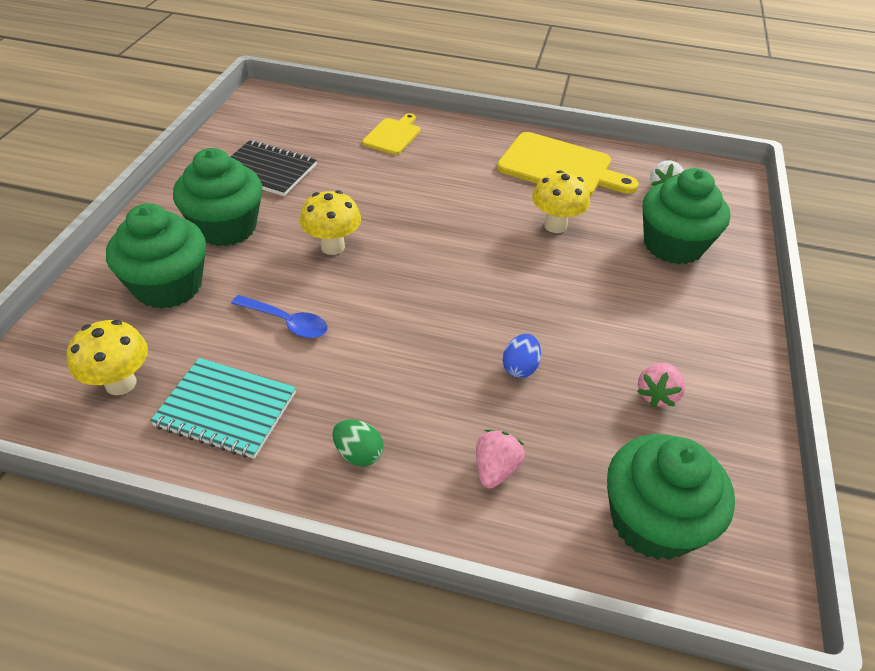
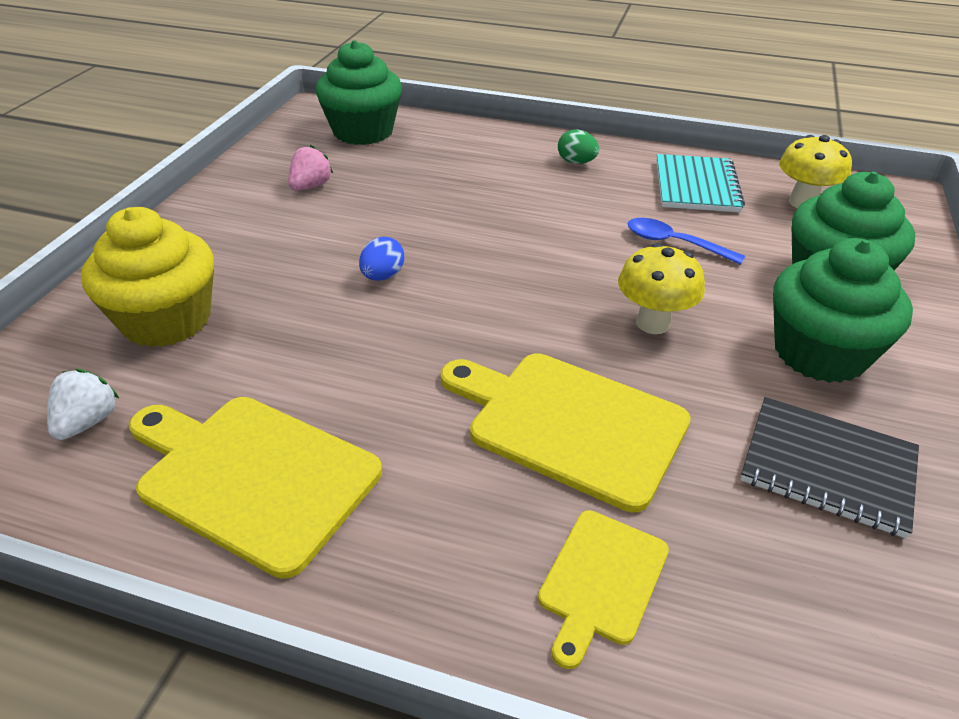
camera: 175 degrees left, 5 degrees down
(226, 409) = (696, 186): turquoise notebook -> turquoise notebook turned 75 degrees clockwise
(400, 188) = (569, 424): none -> yellow cutting board
(495, 469) = (469, 153): pink strawberry -> none
(520, 367) = (431, 206): blue egg -> blue egg (382, 276)
(555, 226) = (324, 351): yellow mushroom -> none
(673, 245) = (166, 320): green cupcake -> yellow cupcake

